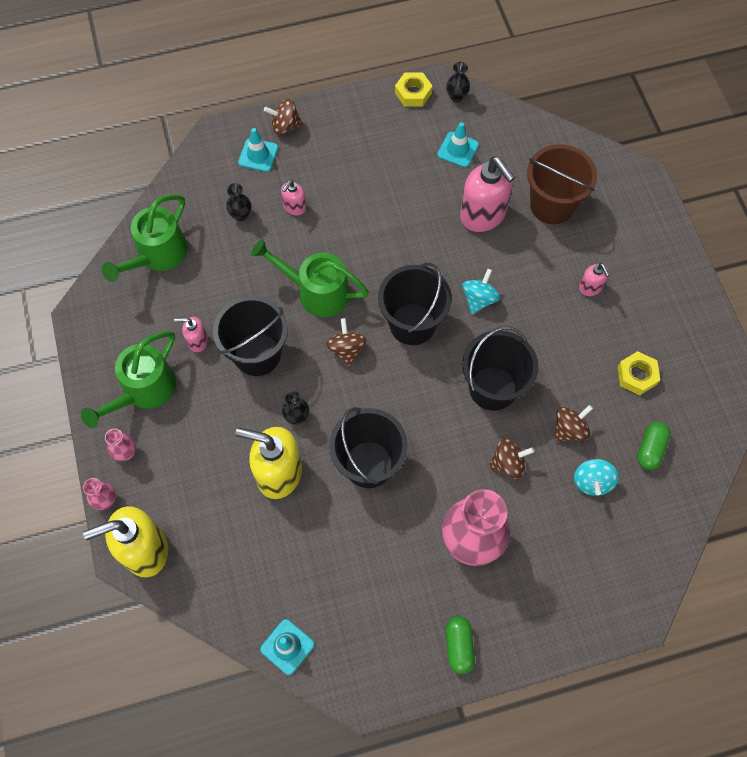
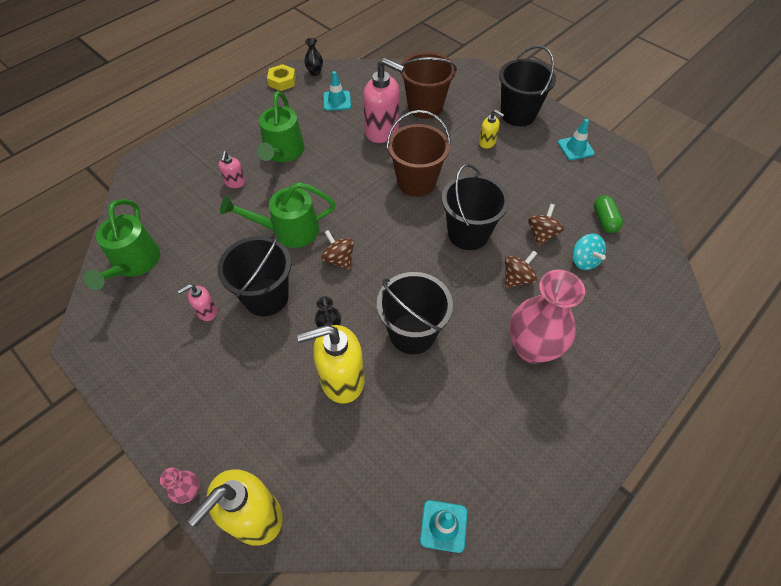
camera: 30 degrees left, 10 degrees down
(126, 453) = (188, 436): pink vase -> none
(143, 391) = (177, 375): green watering can -> green watering can (282, 152)
(241, 215) = (193, 205): black vase -> none
(258, 155) = (184, 161): turquoise traffic cone -> turquoise traffic cone (575, 148)
(285, 126) = (196, 135): brown spinning top -> none
(412, 324) = (378, 219): black bucket -> black bucket (518, 114)
(459, 646) = (583, 436): green capsule -> none
(479, 299) = (416, 182): turquoise spinning top -> brown bucket
(590, 288) = (487, 142): pink soap dispenser -> yellow soap dispenser
(636, 375) = (558, 180): yellow nut -> none

